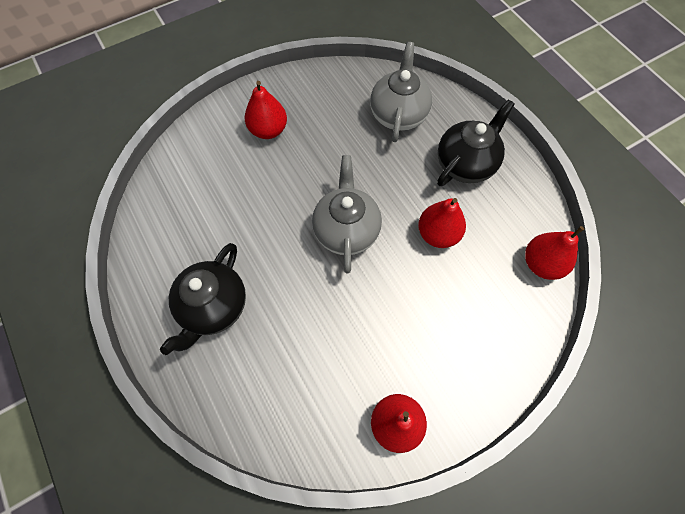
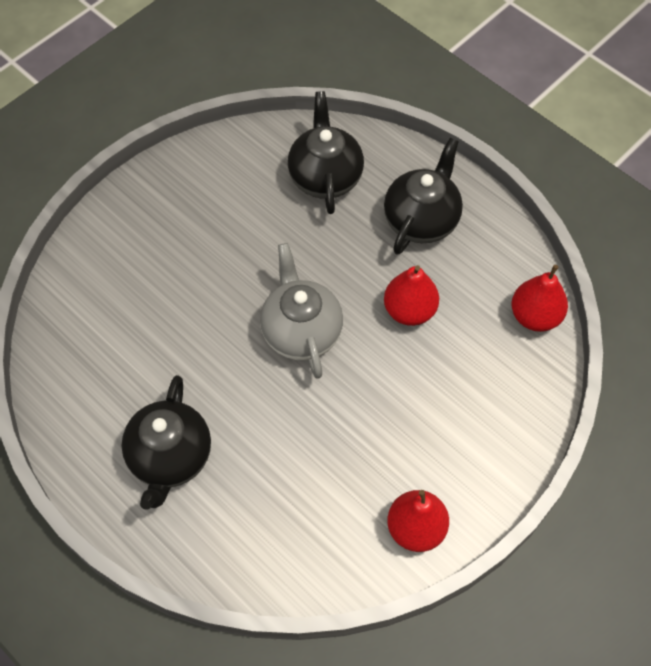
camera: 15 degrees left, 5 degrees down
(268, 130) = (169, 232): red pear -> none
(398, 114) = (325, 177): grey teapot -> black teapot

